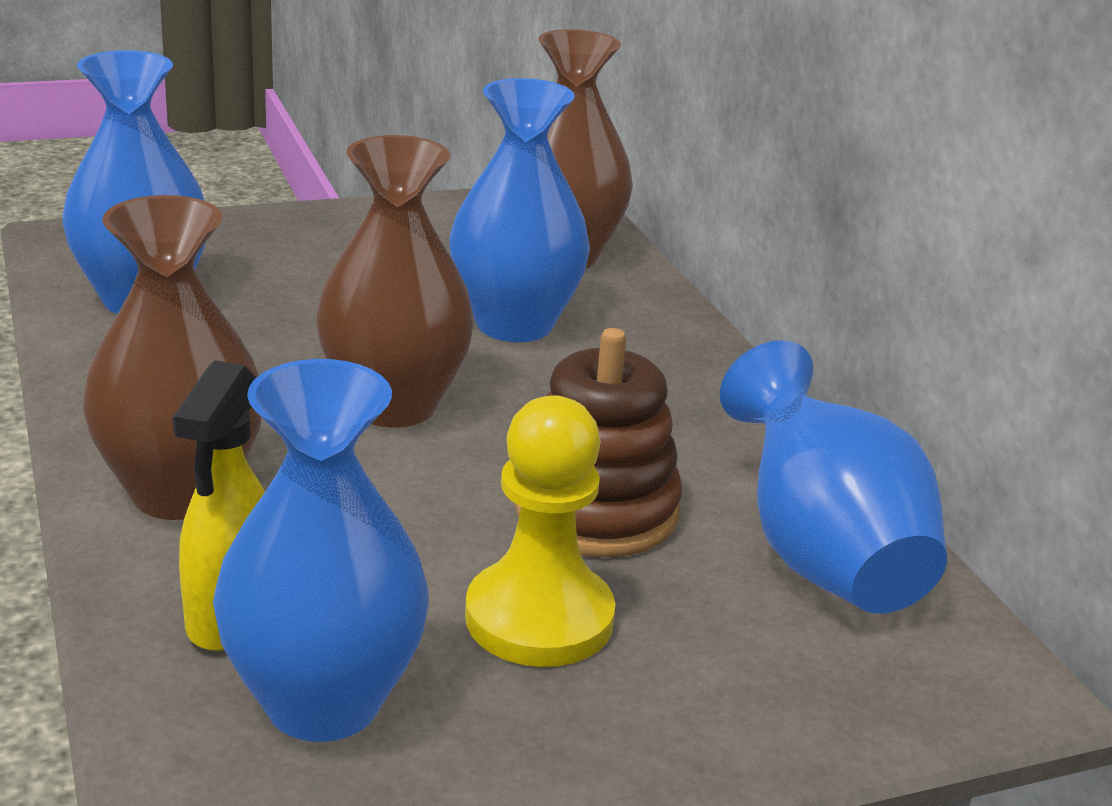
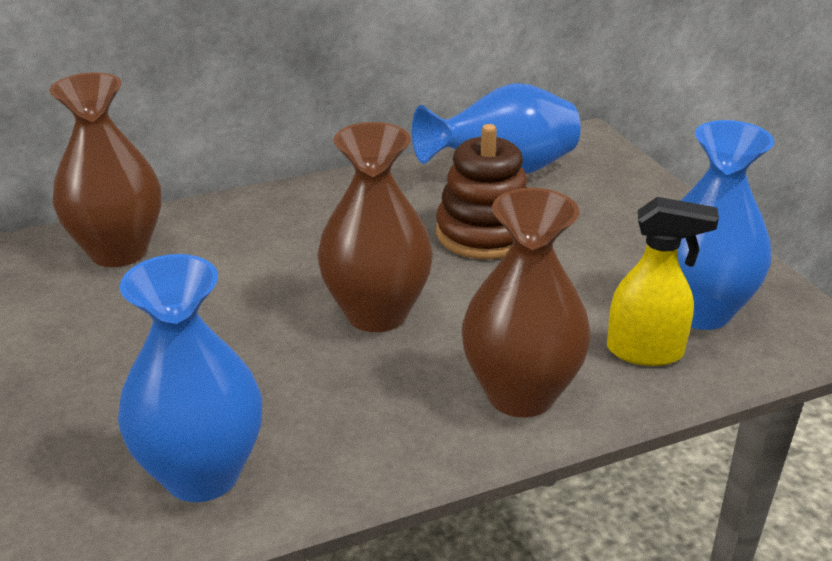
camera: 90 degrees left, 5 degrees up
(514, 324) = (243, 269): blue vase -> none
(539, 618) = (594, 249): yellow pawn -> none

